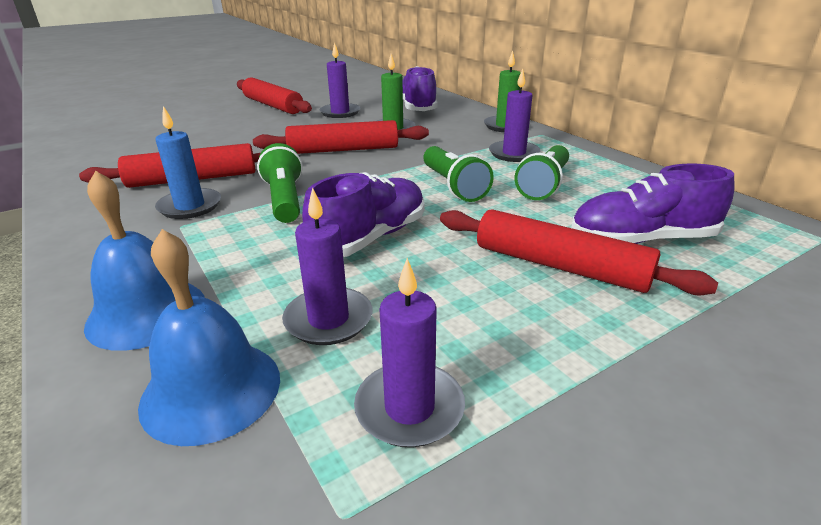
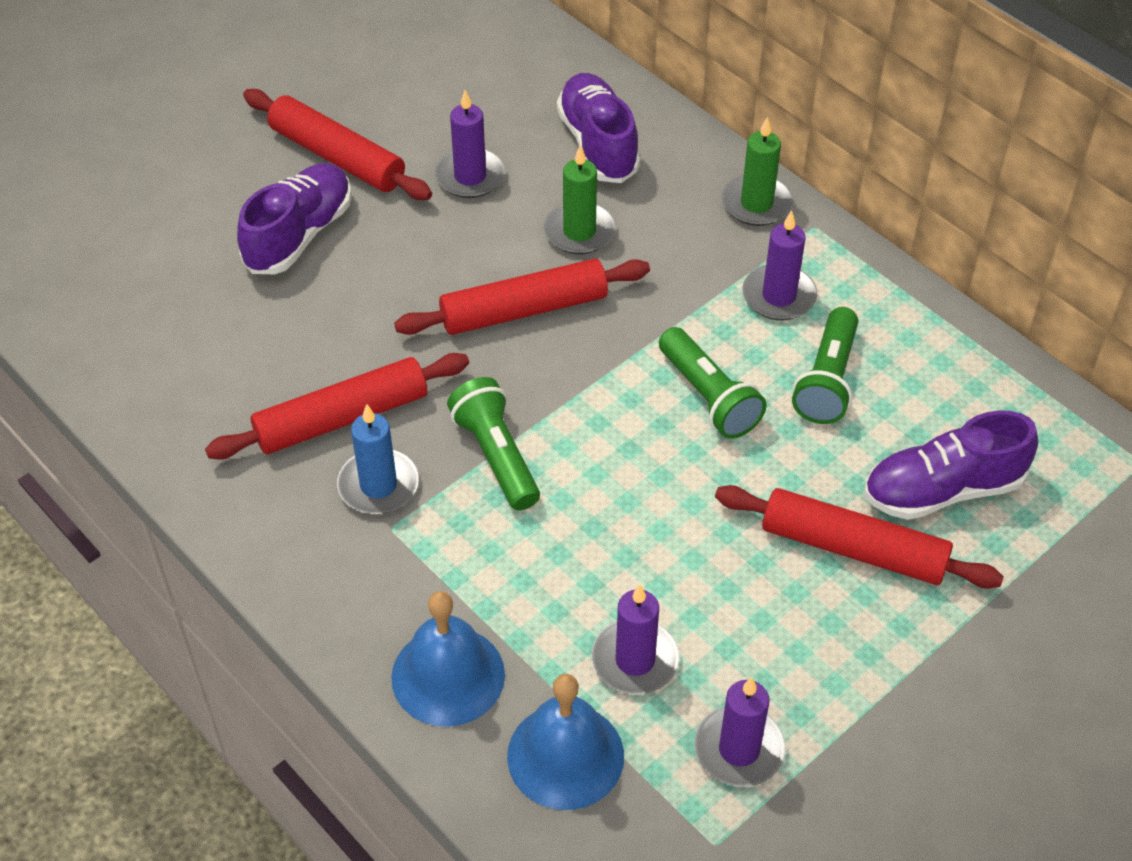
camera: 10 degrees left, 20 degrees up
(370, 238) = (634, 524): purple shoe -> purple shoe (299, 235)

